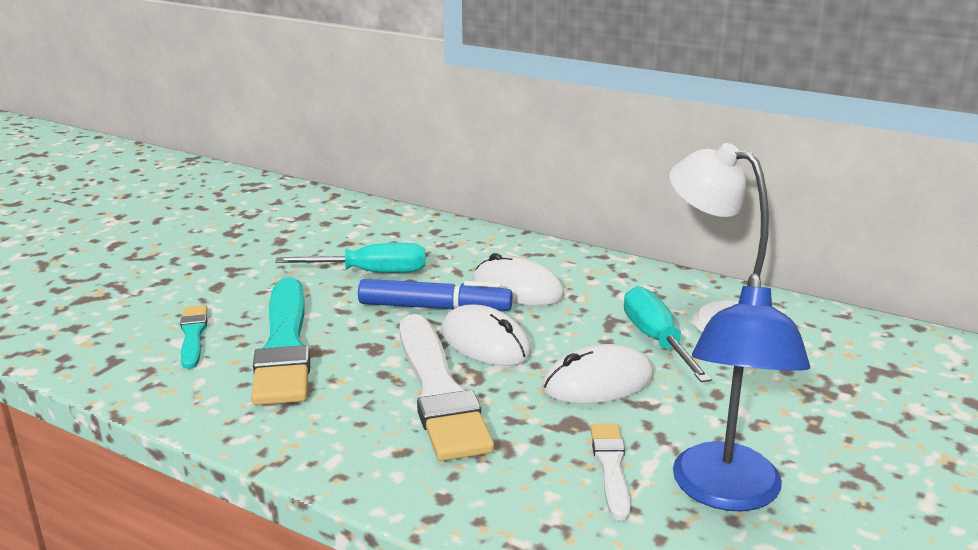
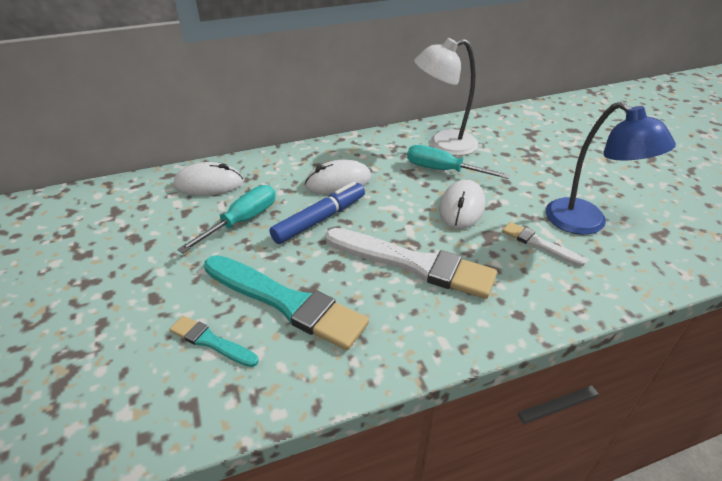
camera: 50 degrees left, 15 degrees up
(485, 342) = (381, 221): white mouse -> white mouse (209, 183)

